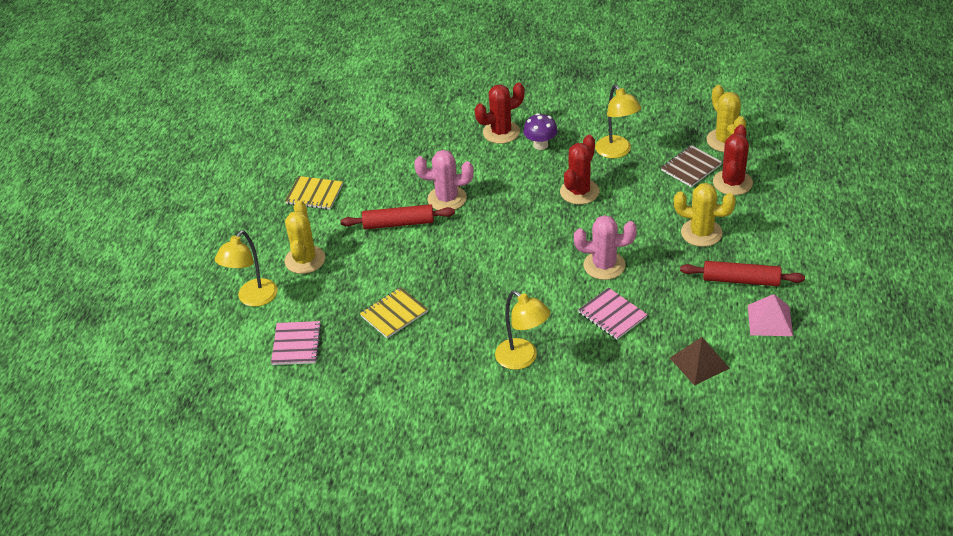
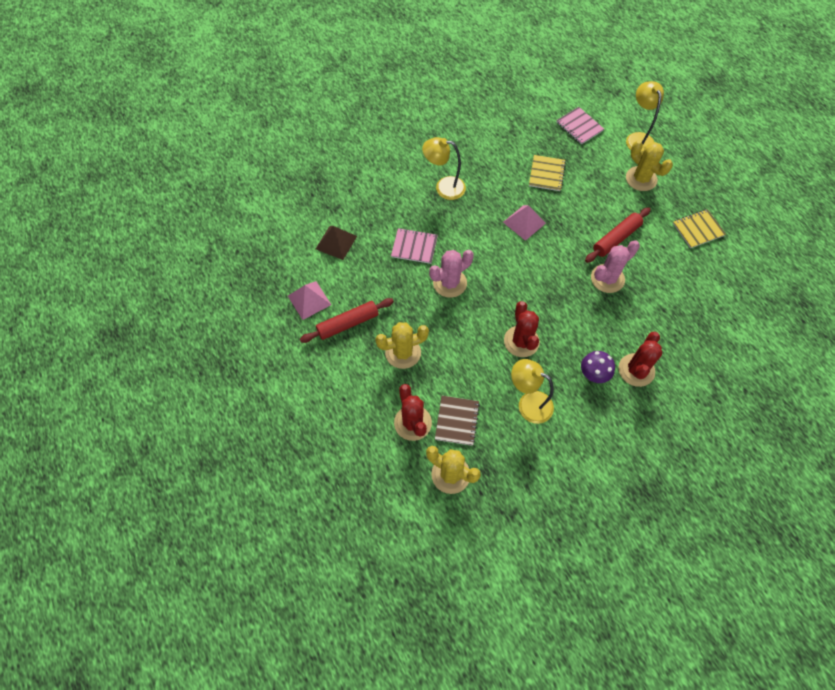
camera: 140 degrees right, 20 degrees up
(471, 280) = (524, 222): none -> pink pyramid

